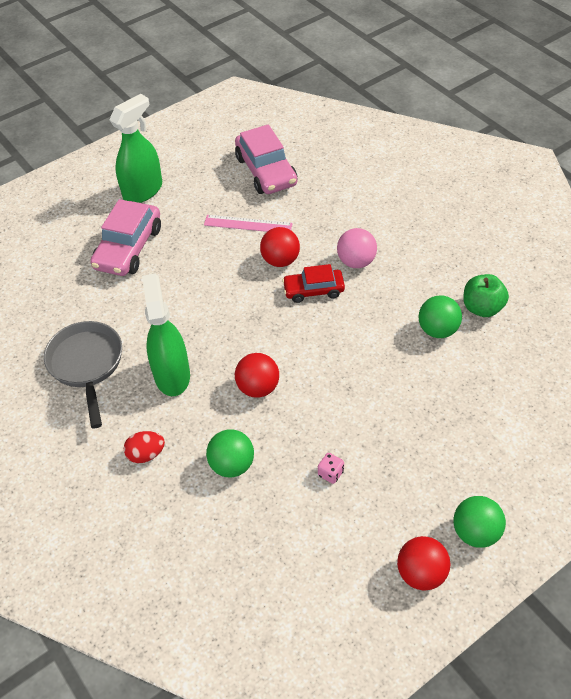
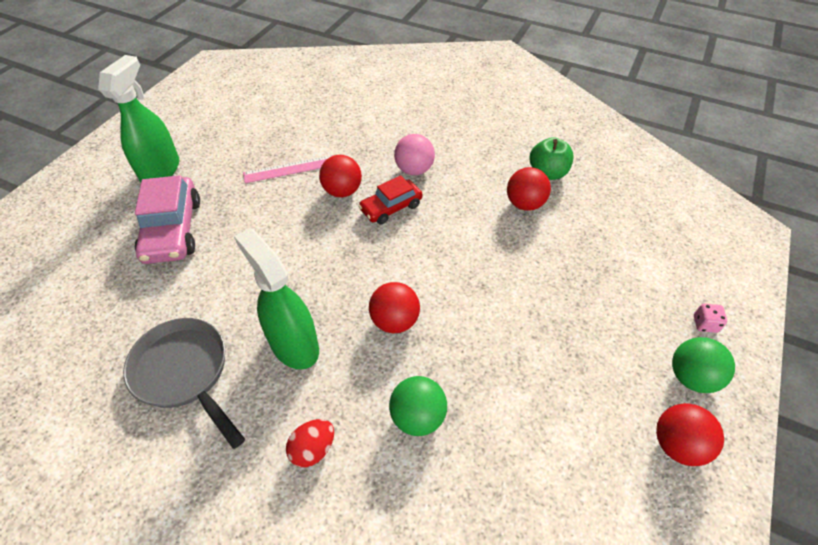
camera: 30 degrees left, 0 degrees up
(266, 171) = (281, 118): pink car -> none
(330, 473) = (522, 379): pink dice -> pink dice (704, 324)
(437, 330) = (524, 204): green ball -> red ball

